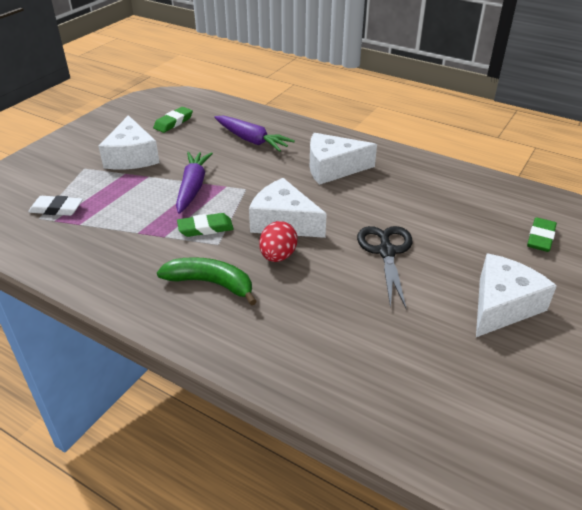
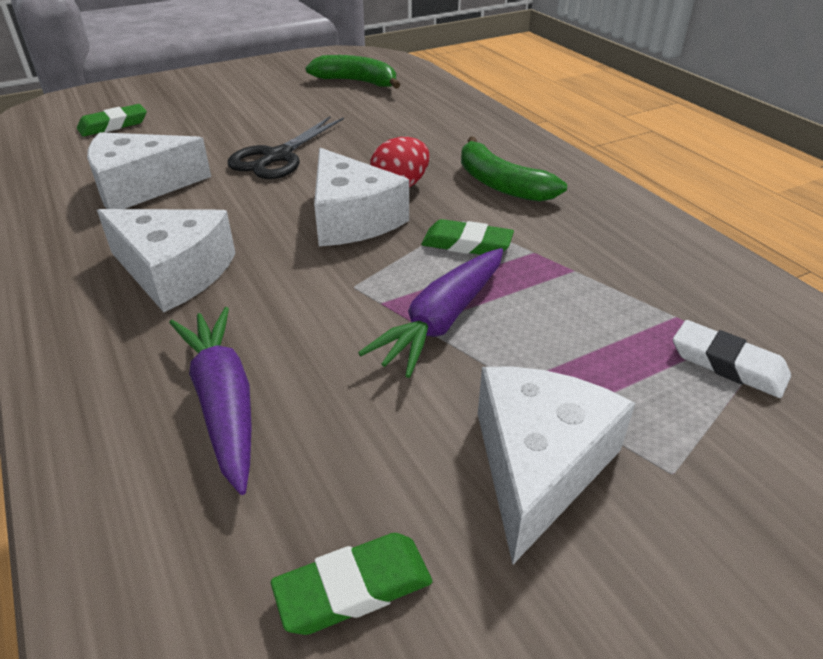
camera: 150 degrees left, 0 degrees up
(459, 389) = (357, 82): none -> green banana
(502, 306) = (248, 102): white cheese -> white cheese (141, 187)

